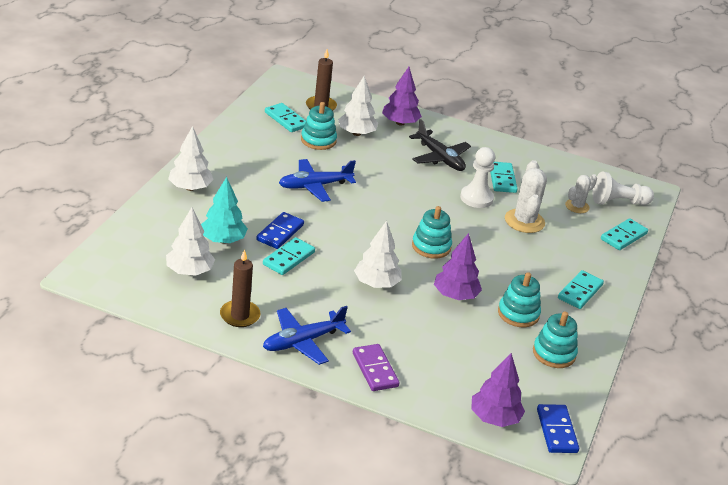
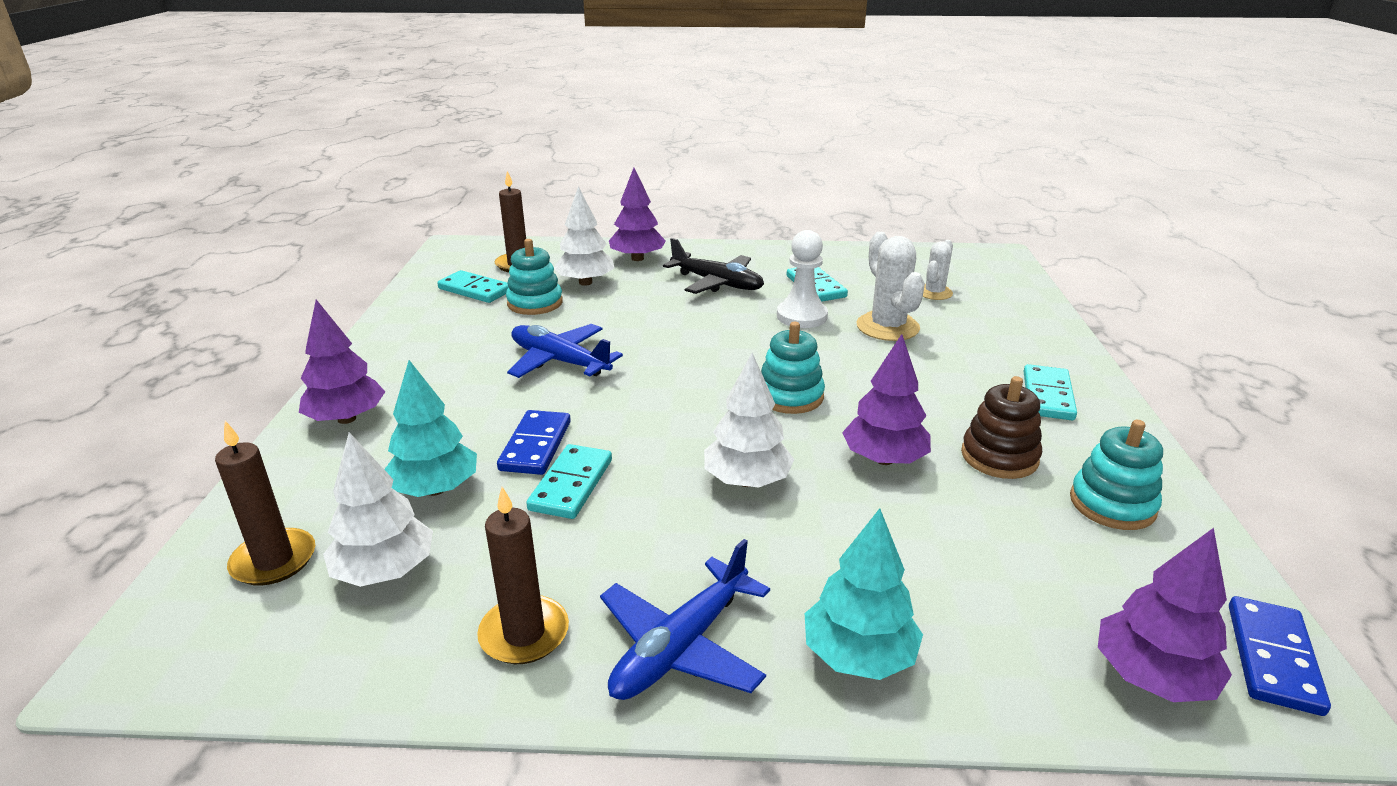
camera: 15 degrees left, 5 degrees down
(143, 251) = (274, 560): none -> brown candle
(190, 188) = (346, 418): white tree -> purple tree
(314, 186) = (559, 361): blue plane -> blue plane turned 75 degrees clockwise
(375, 369) = (858, 656): purple domino -> turquoise tree
(518, 314) = (999, 457): turquoise stacking toy -> brown stacking toy
(557, 431) = (1273, 658): blue domino -> blue domino turned 45 degrees clockwise
(618, 202) = (976, 275): white pawn -> none
(623, 236) = (1024, 311): turquoise domino -> none

